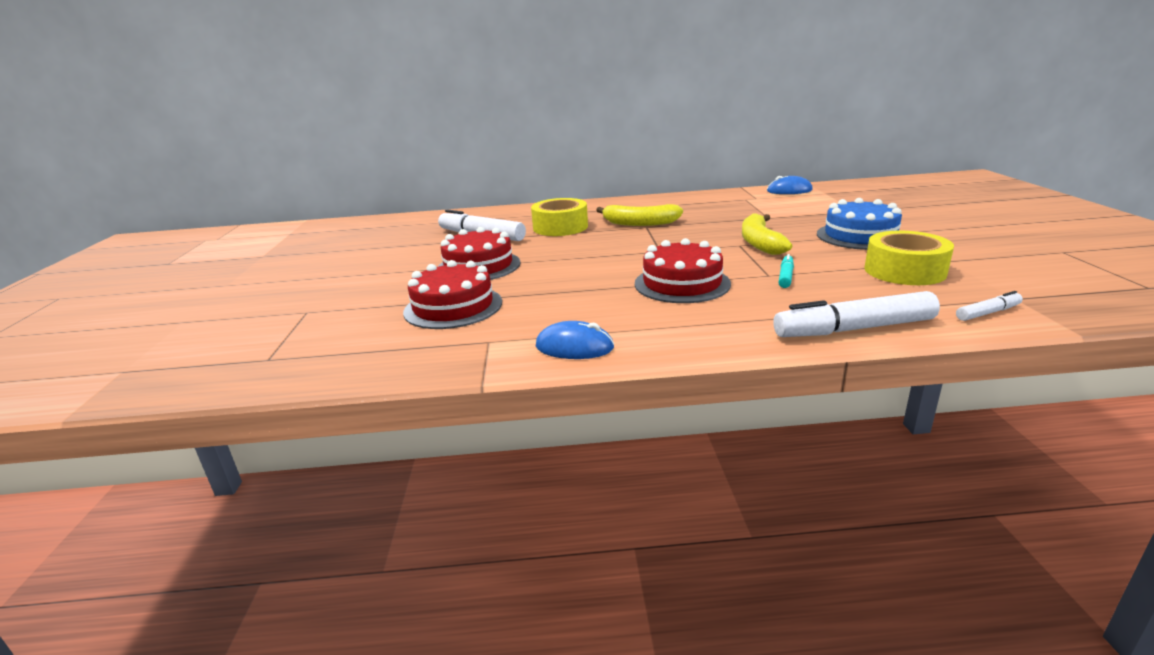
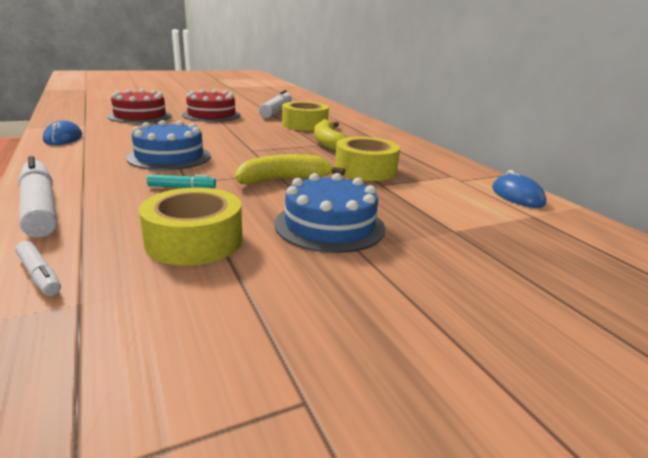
camera: 65 degrees right, 0 degrees up
(682, 283) = (169, 157): red cake -> blue cake
(731, 218) = (365, 170): none -> yellow tape

